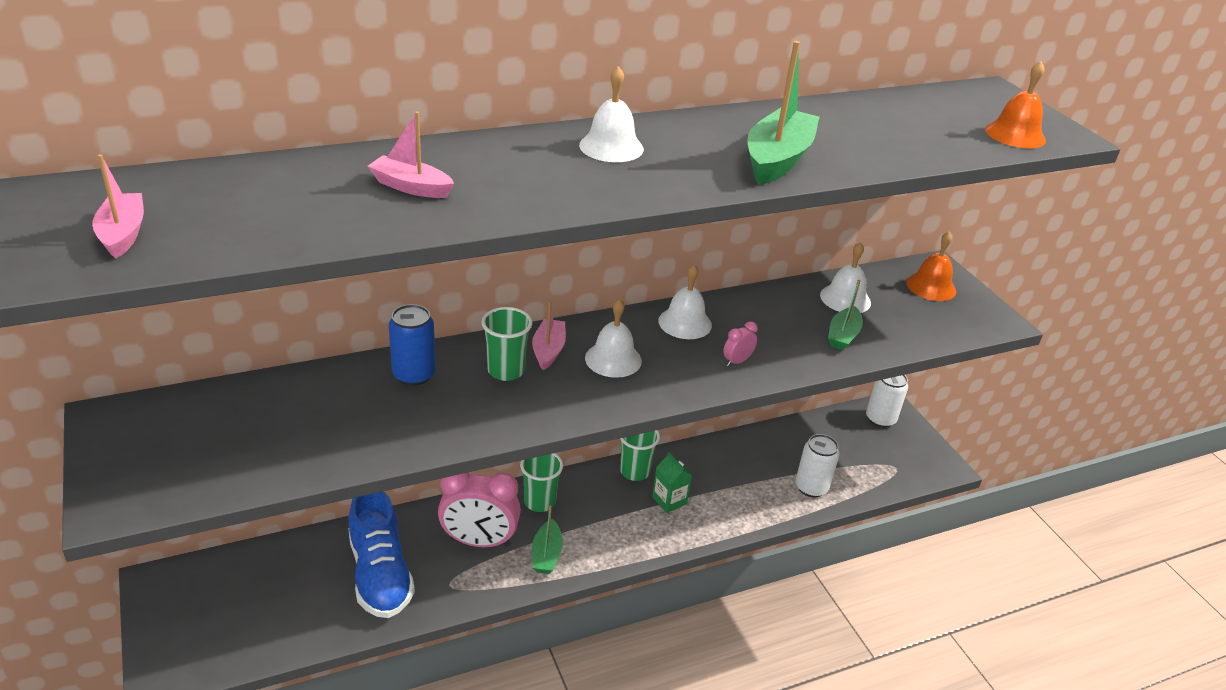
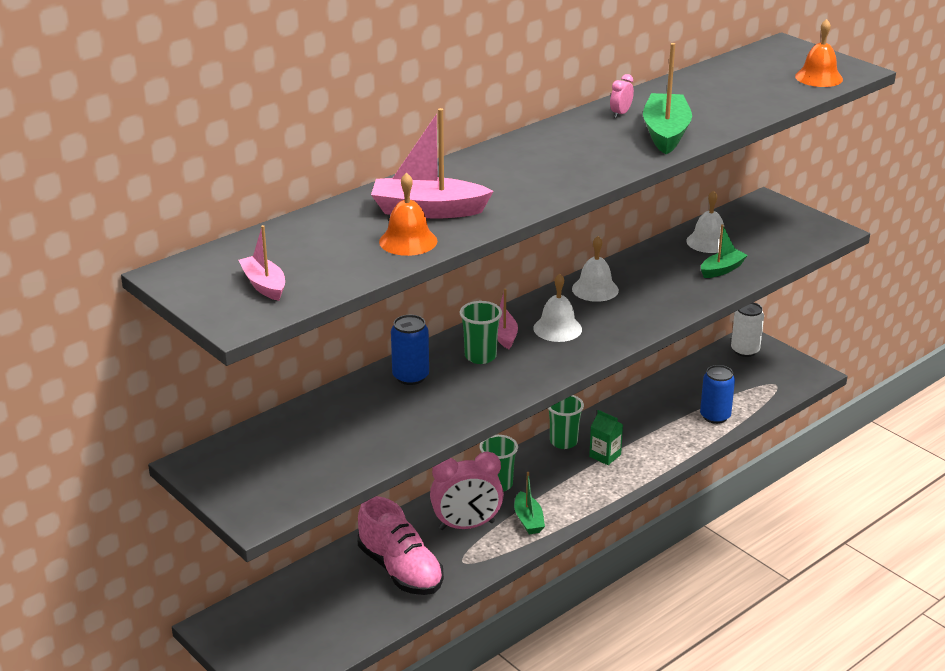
camera: 15 degrees left, 5 degrees down
(380, 574) = (400, 570): blue shoe -> pink shoe
(411, 187) = (428, 210): pink boat -> pink boat, size x1.68
(611, 147) = (542, 150): white bell -> none
(737, 361) = (653, 307): pink clock -> pink clock (620, 114)
(811, 487) = (715, 416): white can -> blue can
(843, 335) = (722, 270): green boat -> green boat turned 135 degrees counterclockwise
(931, 286) = (769, 217): orange bell -> orange bell (408, 241)

